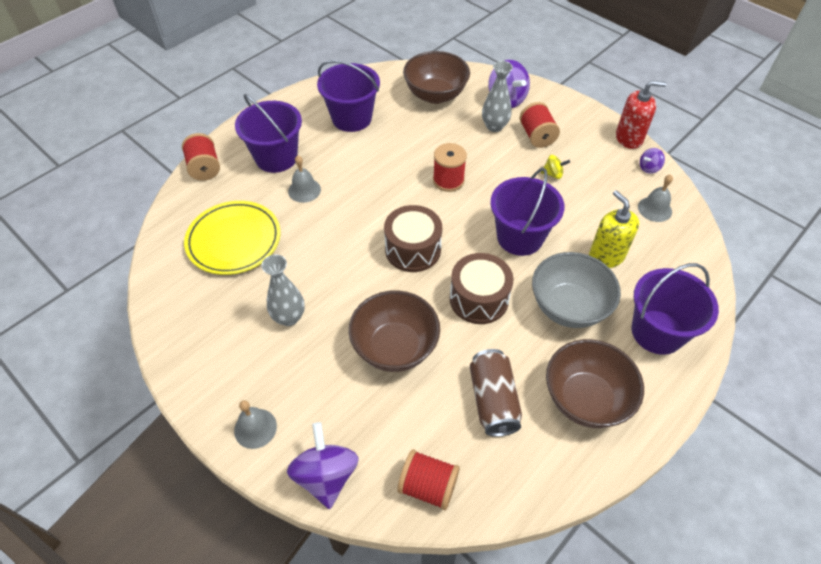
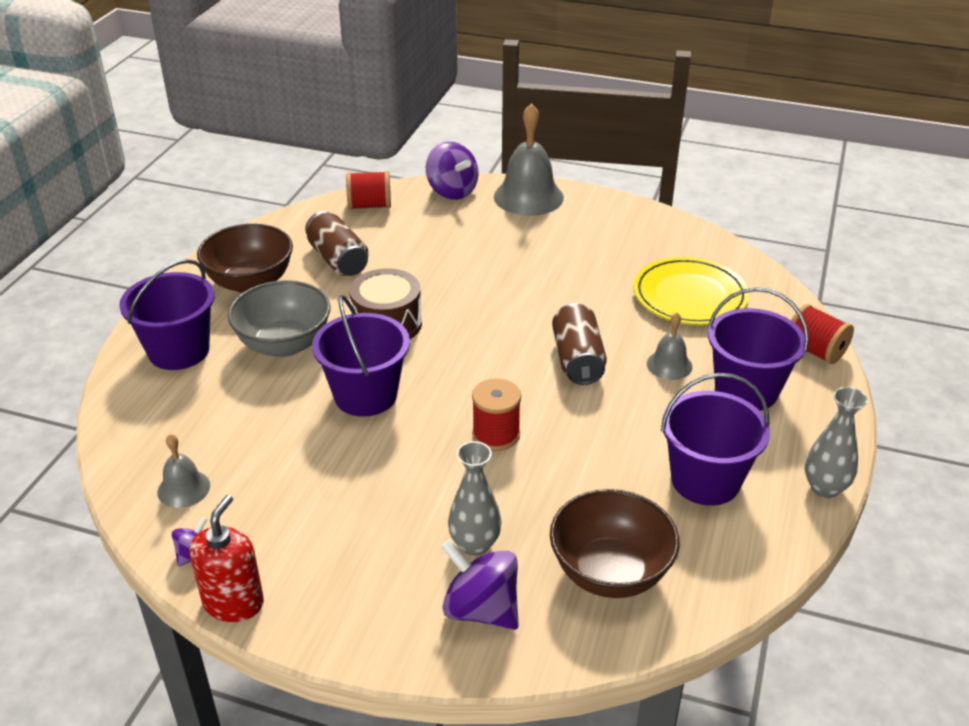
camera: 155 degrees right, 15 degrees down
(255, 428) = (528, 197): grey bell -> grey bell, size x1.89
(289, 317) = (568, 259): grey vase -> grey vase (824, 488)
(360, 215) = (577, 360): none -> brown can
(395, 347) = (450, 267): brown bowl -> none
(413, 249) = (488, 345): brown drum -> none
(537, 136) = (396, 550): red spool -> none
(553, 174) = (348, 492): yellow spinning top -> none
(606, 256) = (247, 407): yellow soap dispenser -> none
(629, 138) = (233, 602): red soap dispenser -> red soap dispenser turned 135 degrees clockwise

